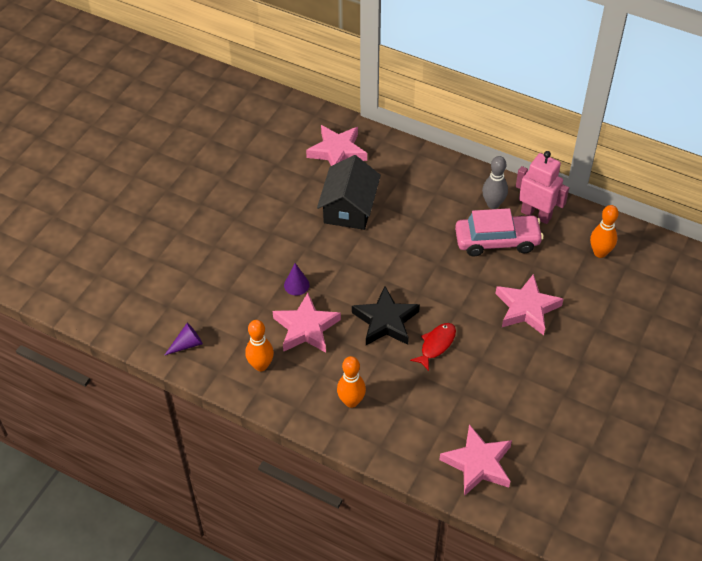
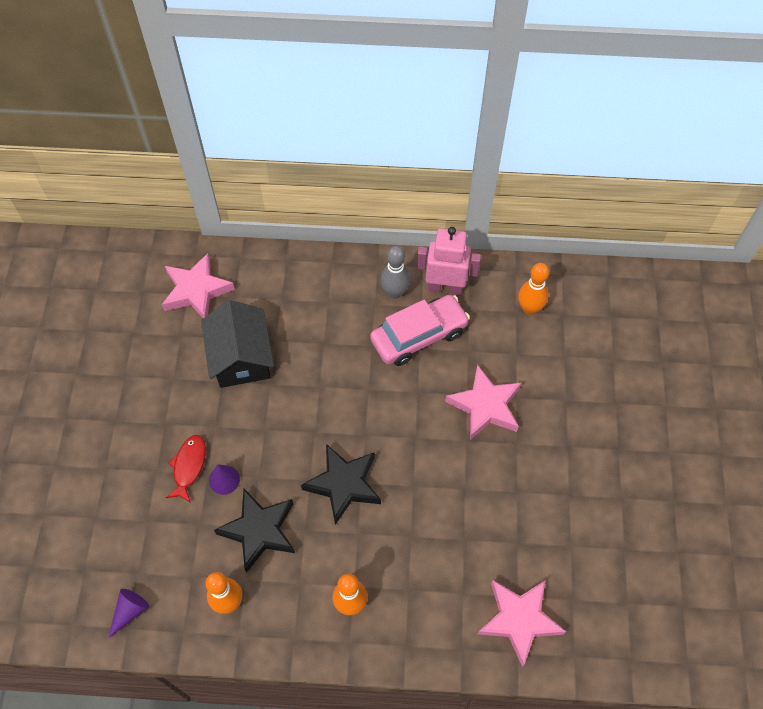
camera: 25 degrees left, 10 degrees up
(306, 328) = (259, 531): pink star -> black star
(436, 345) = (411, 491): red fish -> red fish (189, 466)

